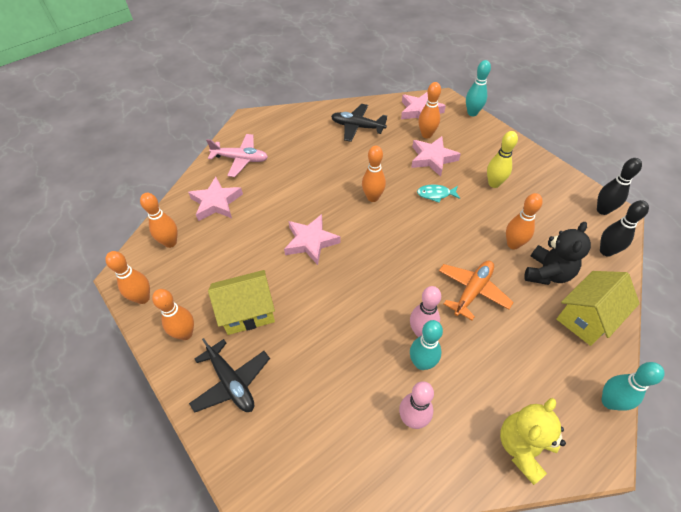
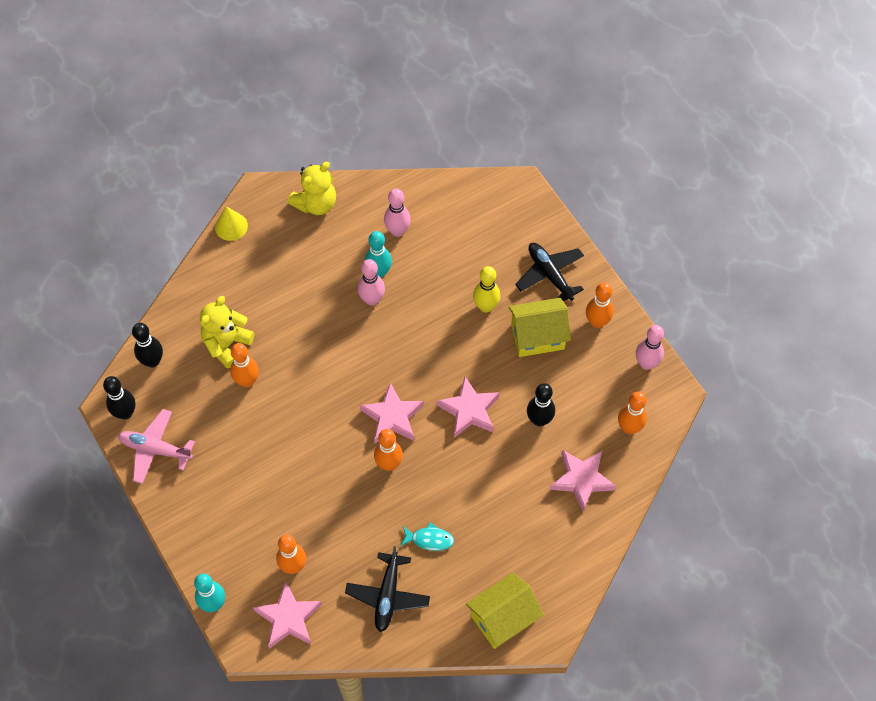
camera: 175 degrees left, 10 degrees up
(143, 298) = (646, 363): orange bowling pin -> pink bowling pin
(241, 159) = (555, 551): pink plane -> pink plane (155, 449)
(249, 240) = (539, 420): none -> black bowling pin
(357, 127) = (388, 595): black plane -> black plane turned 75 degrees clockwise
(432, 158) = (298, 519): pink star -> pink star (392, 417)
(436, 194) = (311, 460): turquoise fish -> turquoise fish (429, 539)
(472, 291) = (310, 333): orange plane -> none
(494, 184) = (234, 467): yellow bowling pin -> yellow bowling pin (485, 306)
(547, 273) = (227, 344): black teddy bear -> yellow teddy bear
(586, 318) = (212, 295): yellow house -> yellow house (503, 618)
(609, 402) = (231, 226): turquoise bowling pin -> yellow cone

